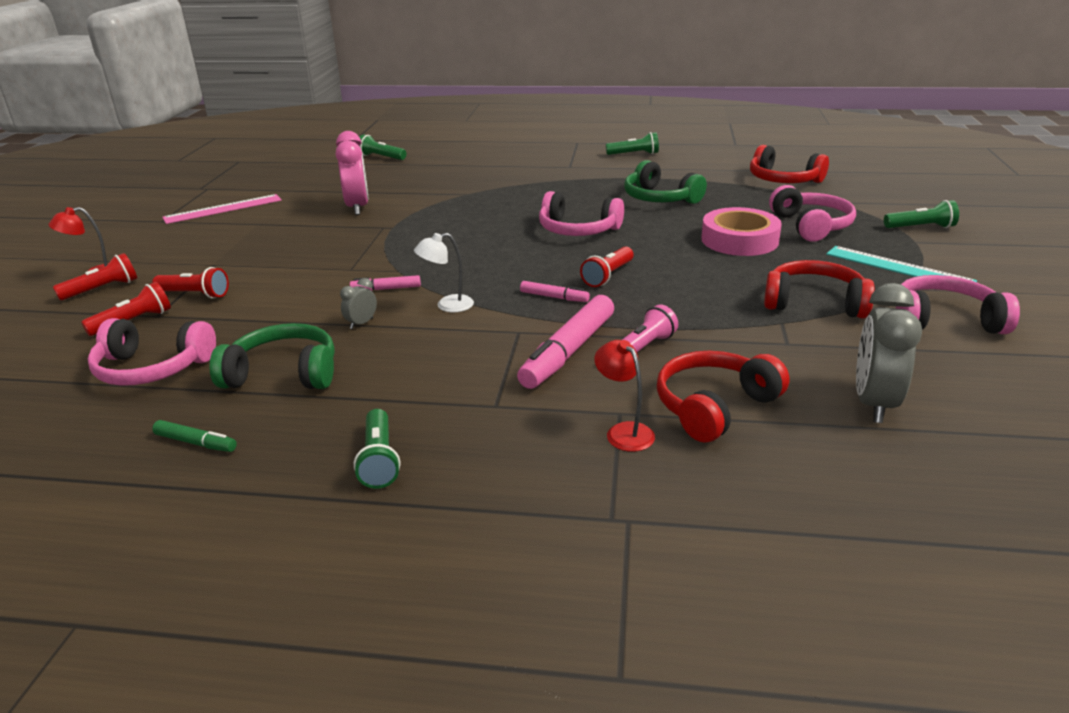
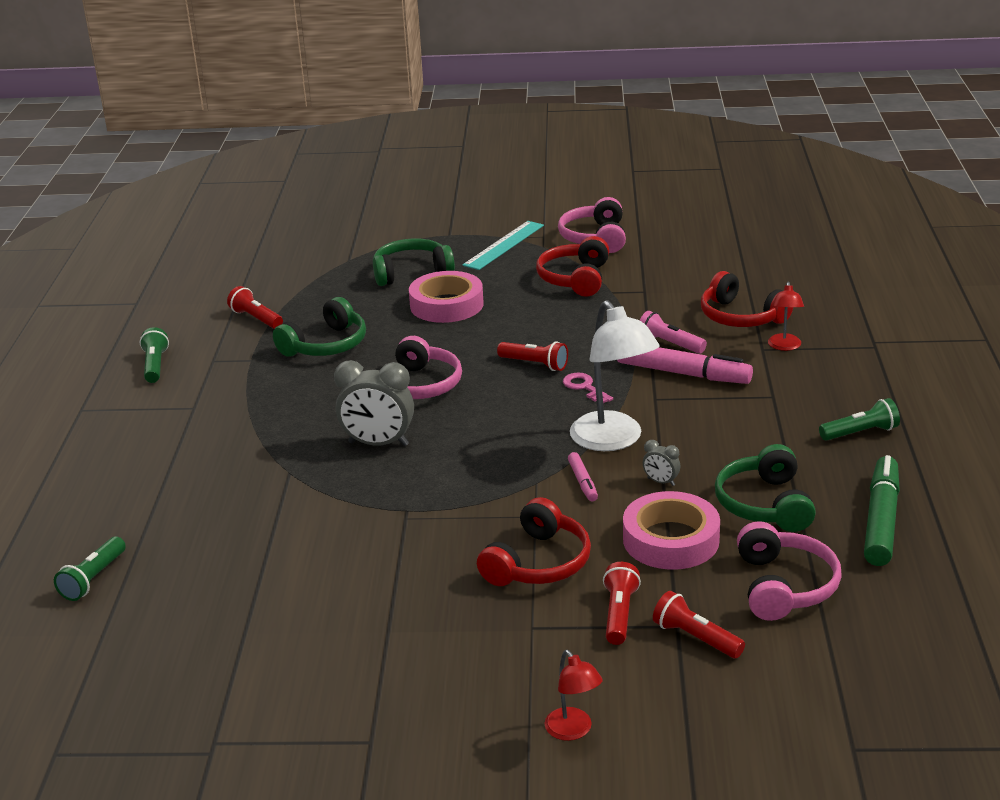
camera: 95 degrees left, 0 degrees up
(102, 289) = (619, 702): red flashlight -> red flashlight (256, 318)
(195, 442) = (881, 521): green marker -> green marker, size x2.03
(223, 209) = (323, 687): pink ruler -> none
(269, 321) = (671, 540): none -> pink tape
(357, 208) = (332, 553): pink clock -> none
(447, 305) = (613, 440): white lamp -> white lamp, size x1.98
(554, 297) = (585, 387): pink marker -> pink key
(624, 431) = (784, 346): red lamp -> red lamp turned 45 degrees counterclockwise
(783, 180) = (279, 280): red headphones -> red headphones (538, 563)
(811, 226) = (411, 273): pink headphones -> green headphones
(874, 403) = (717, 268): grey clock -> grey clock (378, 444)
(921, 227) = (417, 230): green flashlight -> none

